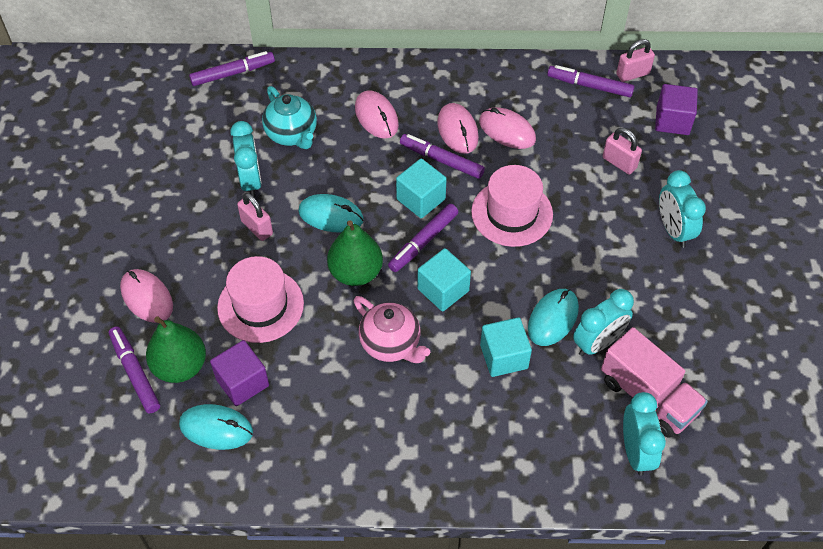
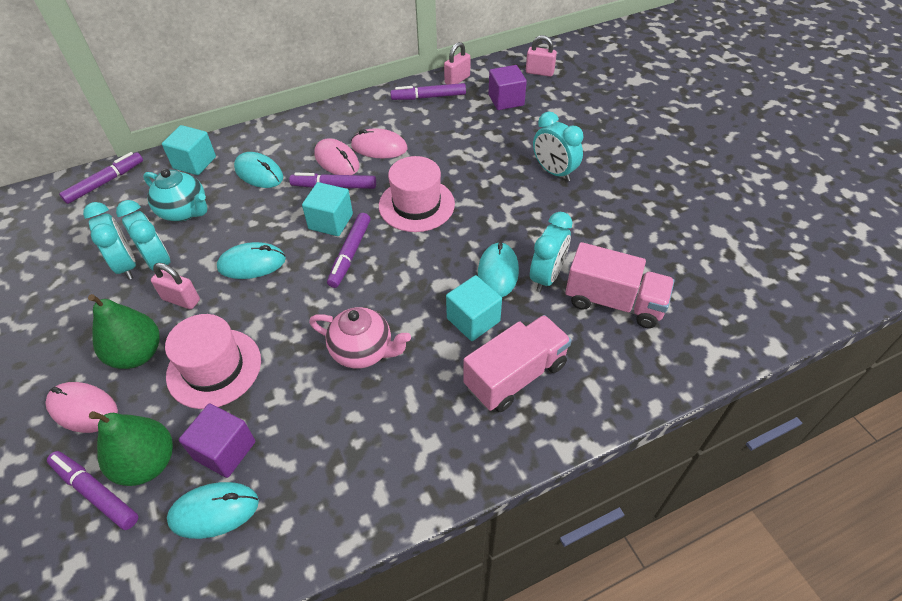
camera: 25 degrees left, 5 degrees down
(355, 272) = (298, 302): green pear -> green pear (137, 354)
(376, 117) = (259, 173): pink mouse -> turquoise mouse
(443, 290) = (388, 286): turquoise cube -> turquoise cube (194, 162)
(513, 426) = (515, 375): none -> pink truck
(619, 163) = (483, 140): pink padlock -> pink padlock (539, 72)
(635, 451) = (632, 351): turquoise clock -> turquoise clock (126, 265)

